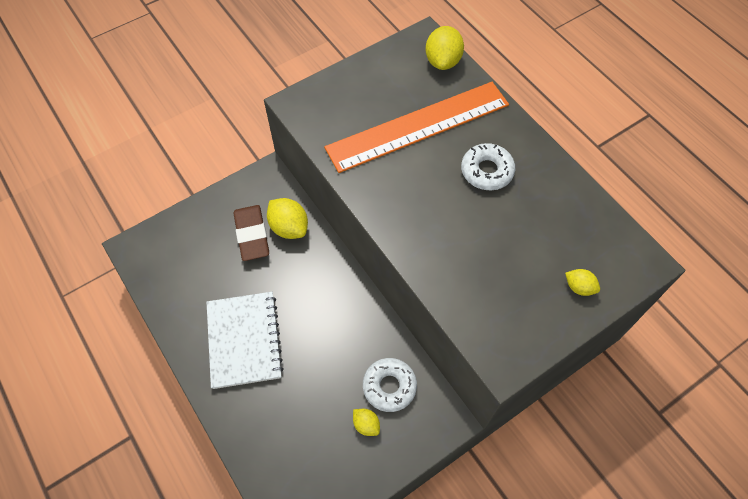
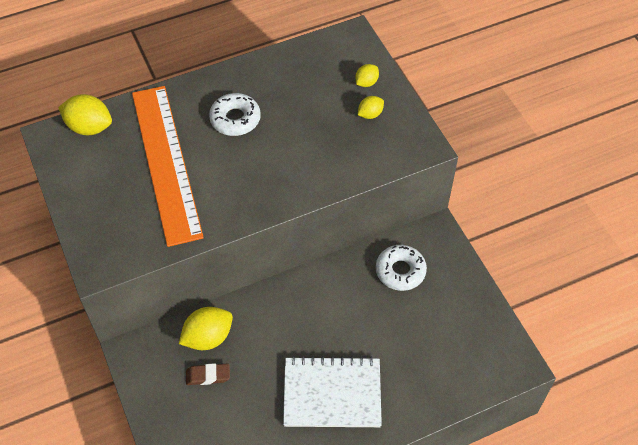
camera: 80 degrees left, 5 degrees down
(252, 235) = (208, 376): brown eraser -> brown eraser, size x0.59
(366, 424) = (433, 295): yellow lemon -> yellow lemon (370, 114)

